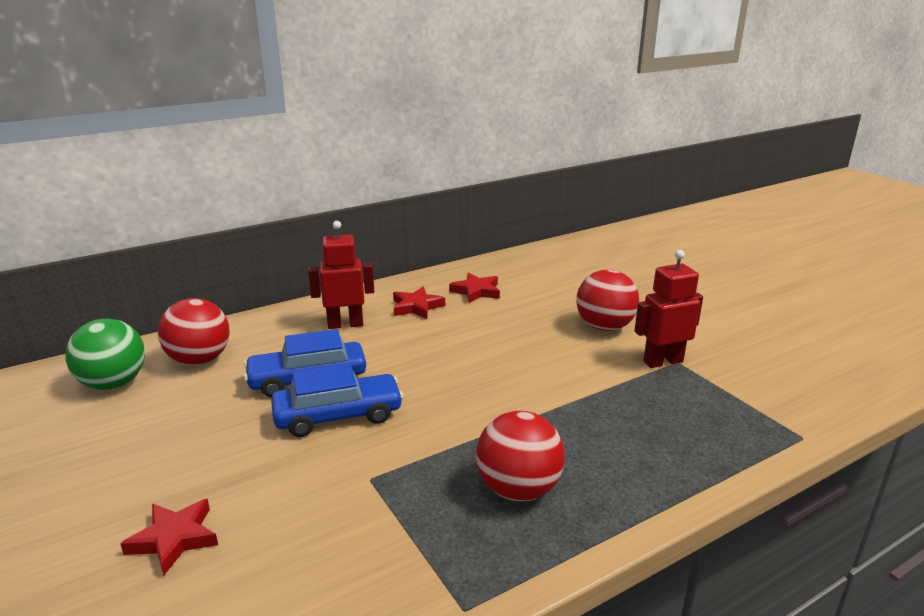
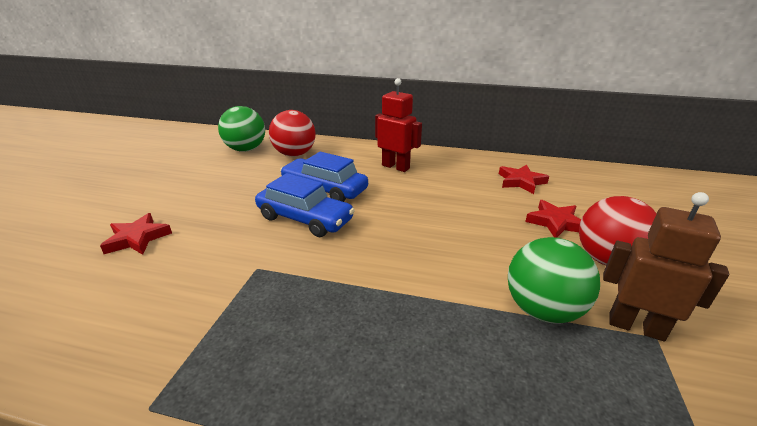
camera: 45 degrees right, 5 degrees up
(416, 307) = (458, 174): red star -> red star (555, 222)
(518, 489) = (323, 347): red ball -> none
(609, 380) = (542, 310): none -> green ball
(662, 361) = (636, 326): red robot -> brown robot

